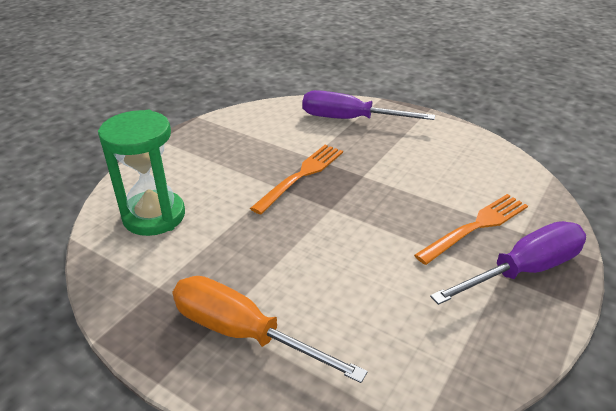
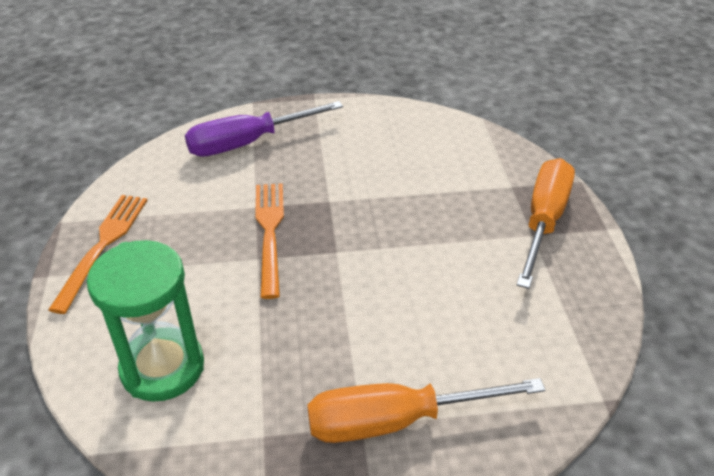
camera: 40 degrees left, 5 degrees up
(476, 226) = (474, 200): orange fork -> orange fork (103, 245)
(523, 270) = (543, 221): purple screwdriver -> orange screwdriver

